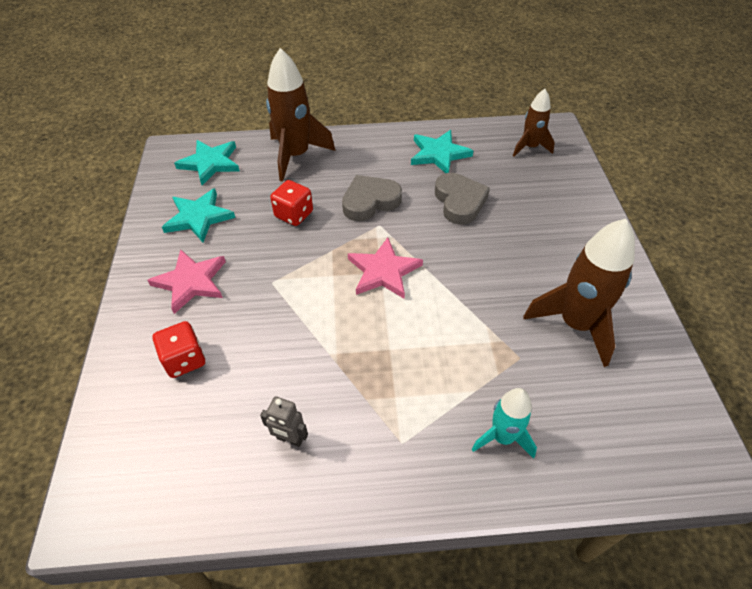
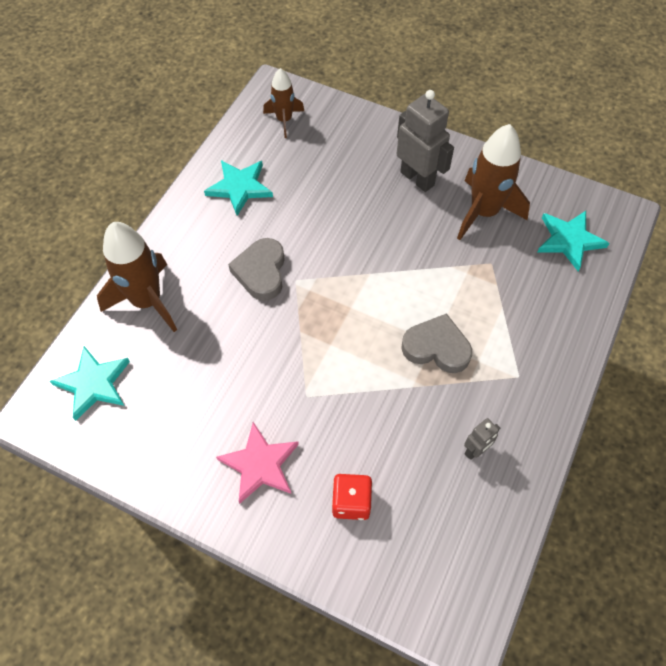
camera: 60 degrees left, 10 degrees up
(199, 217) = (173, 426): turquoise star -> turquoise star (569, 240)
(294, 214) = (232, 340): red dice -> none
(383, 271) = (352, 305): pink star -> none
(459, 202) = (311, 207): grey heart -> grey heart (436, 347)
(502, 437) = (547, 312): turquoise rocket -> none
(562, 256) = (417, 178): none -> grey robot

